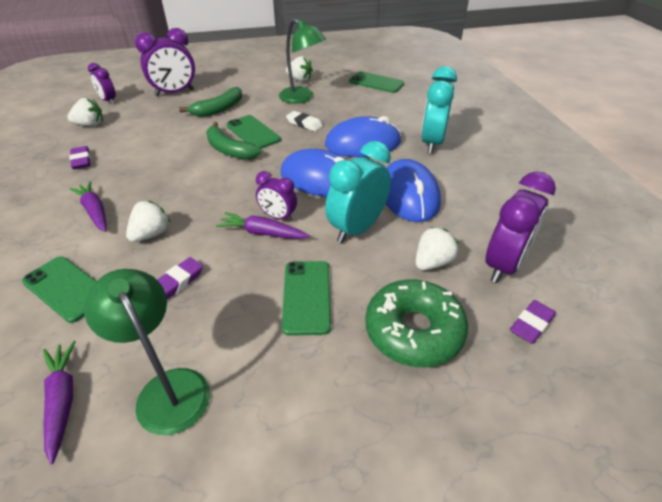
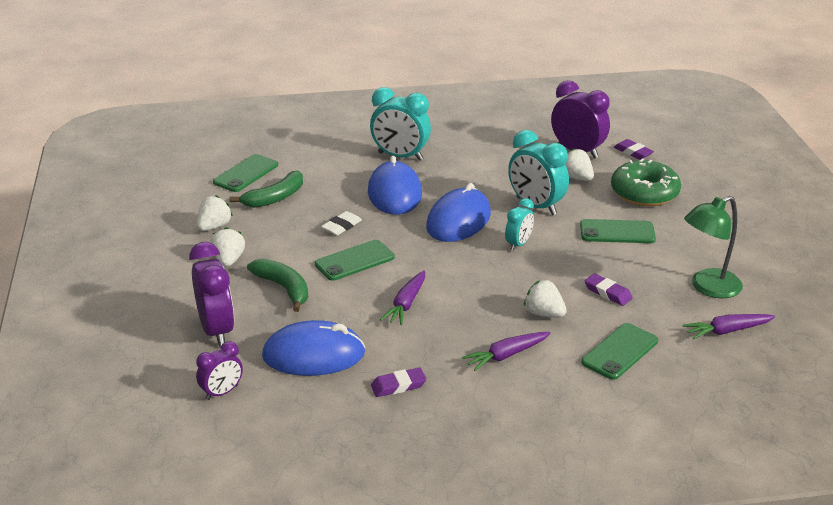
camera: 85 degrees left, 10 degrees down
(90, 125) = (300, 396): white strawberry -> white strawberry (228, 260)
(229, 150) = (392, 276): green banana -> green banana (274, 198)
(263, 233) = (542, 252): purple carrot -> purple carrot (406, 304)
(278, 217) = (518, 244): purple clock -> turquoise clock
(302, 98) = (272, 226): green lamp -> none
(408, 195) = (488, 178): blue mouse -> blue mouse (314, 355)

